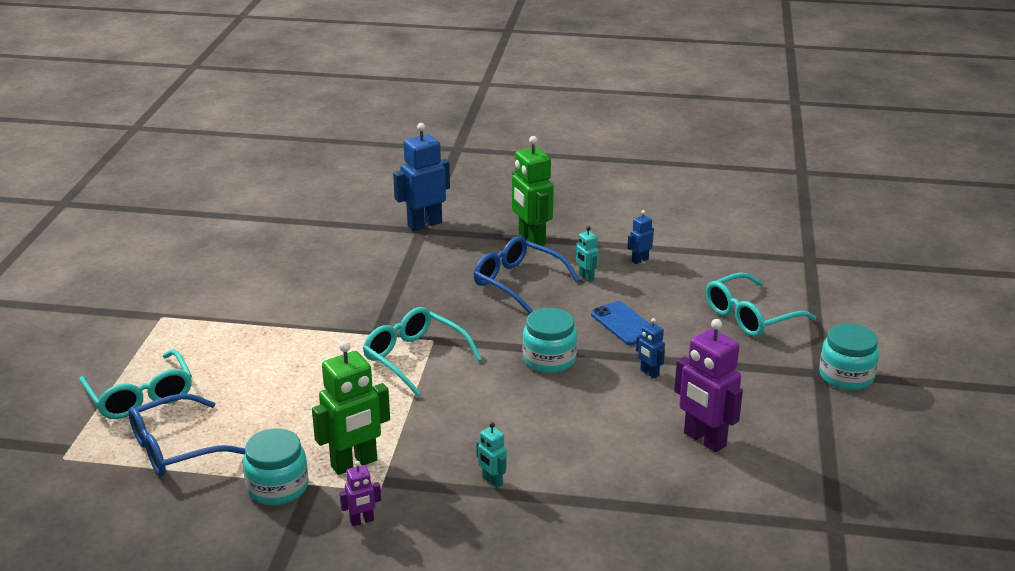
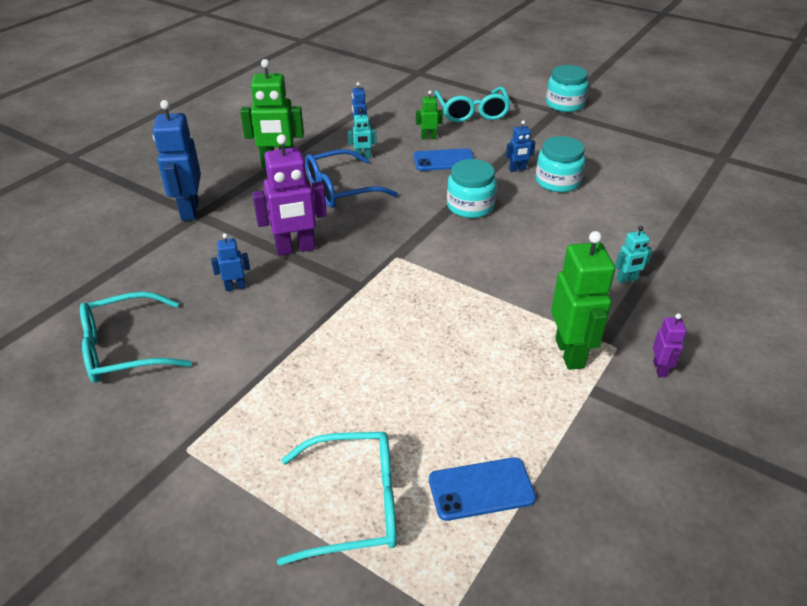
camera: 65 degrees left, 10 degrees up
(176, 448) = (481, 489): blue glasses -> blue phone
(277, 487) = (588, 416): turquoise jar -> turquoise jar (557, 181)
(338, 278) = (235, 287): none -> blue robot
(414, 358) = (419, 274): turquoise glasses -> turquoise glasses (125, 349)
(663, 303) = (428, 137): none -> green robot
(704, 440) = (612, 173): purple robot -> purple robot (295, 249)

